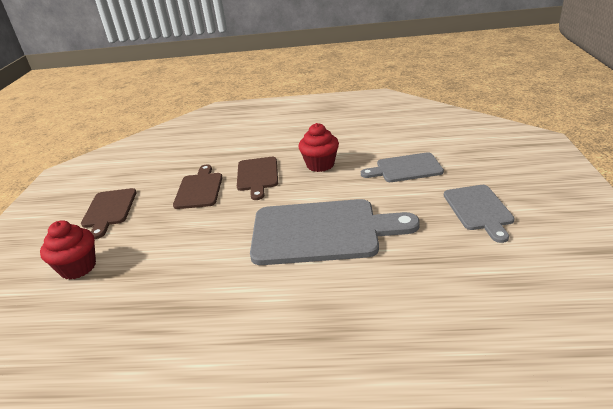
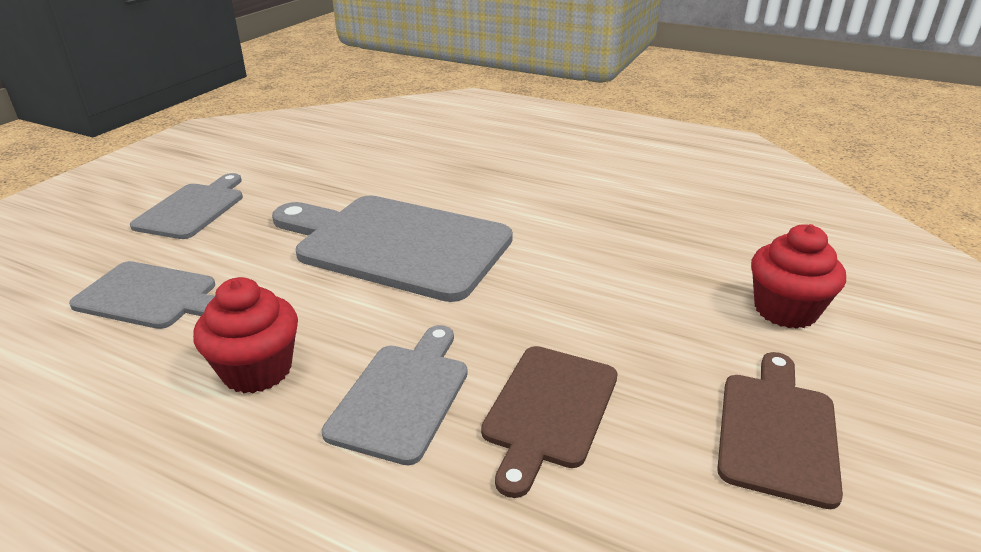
camera: 160 degrees left, 0 degrees up
(257, 176) = (403, 396): brown cutting board -> grey cutting board

